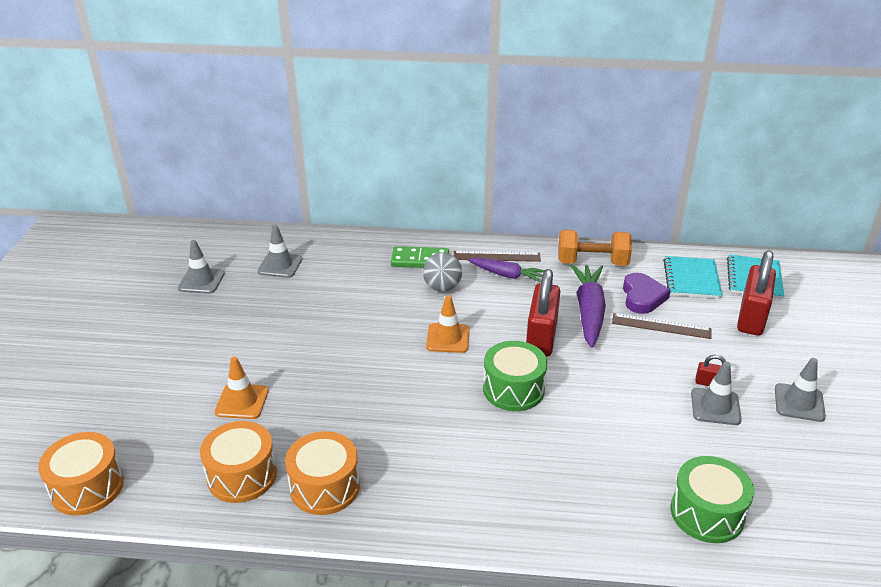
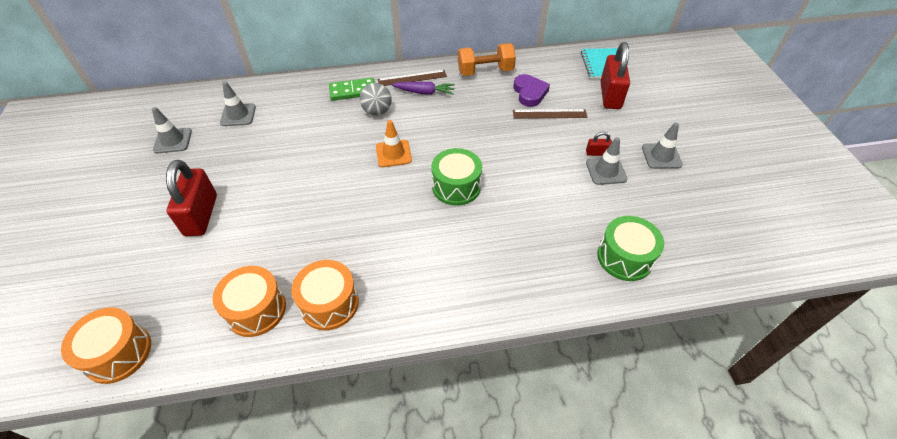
camera: 15 degrees left, 15 degrees up
(242, 401) = (238, 243): orange traffic cone -> none
(541, 337) = (465, 139): red padlock -> red padlock (201, 215)
(589, 311) = (494, 112): purple carrot -> none
(691, 279) = (560, 72): turquoise notebook -> none

